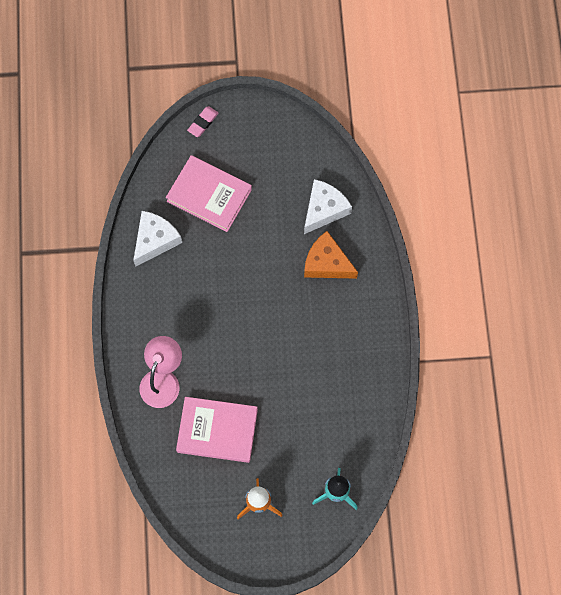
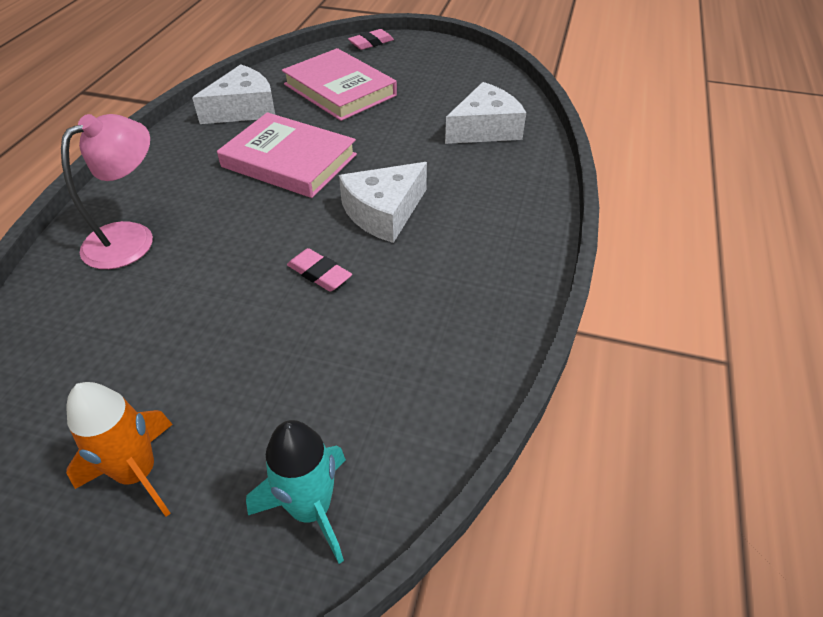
camera: 20 degrees right, 25 degrees down
(217, 431) = (158, 325): pink book -> pink book (289, 161)
(279, 370) = (319, 274): none -> pink eraser
(292, 312) = (384, 212): none -> white cheese
(327, 263) = (464, 176): orange cheese -> none

